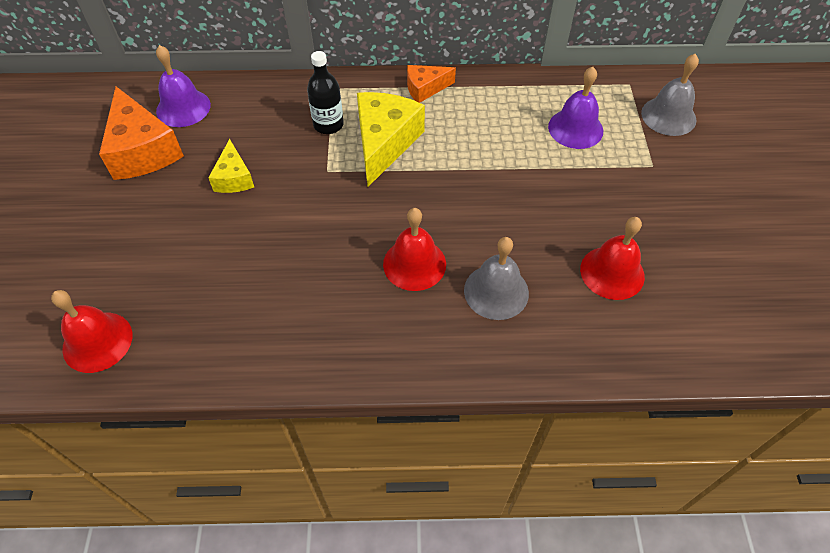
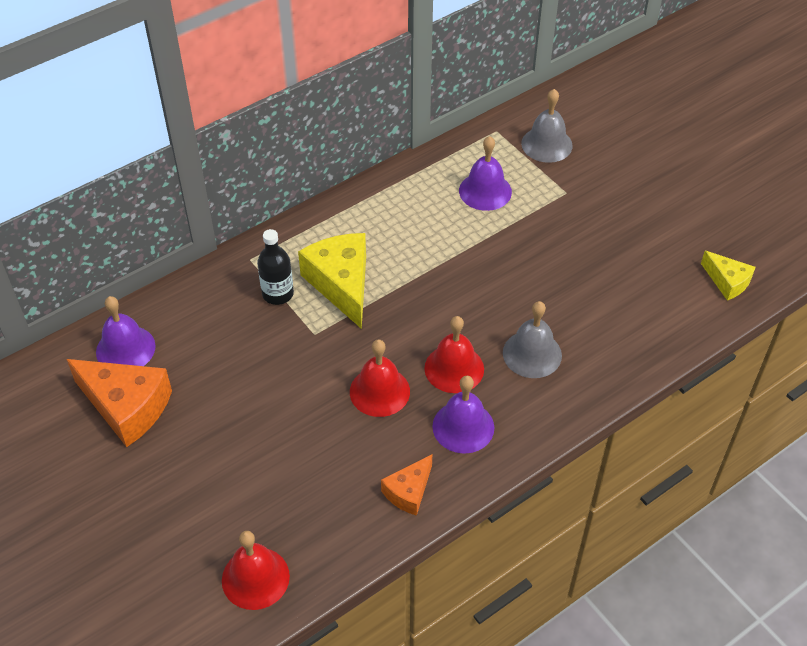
camera: 35 degrees left, 5 degrees down
(234, 178) = (238, 384): yellow cheese -> yellow cheese (727, 282)
(376, 320) = (463, 426): none -> purple bell
(425, 88) = (333, 218): orange cheese -> orange cheese (409, 492)
(612, 272) = (601, 292): red bell -> red bell (379, 391)

